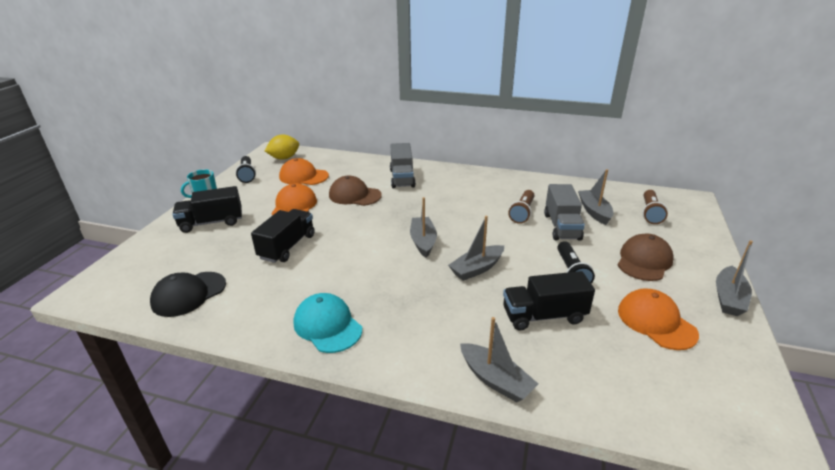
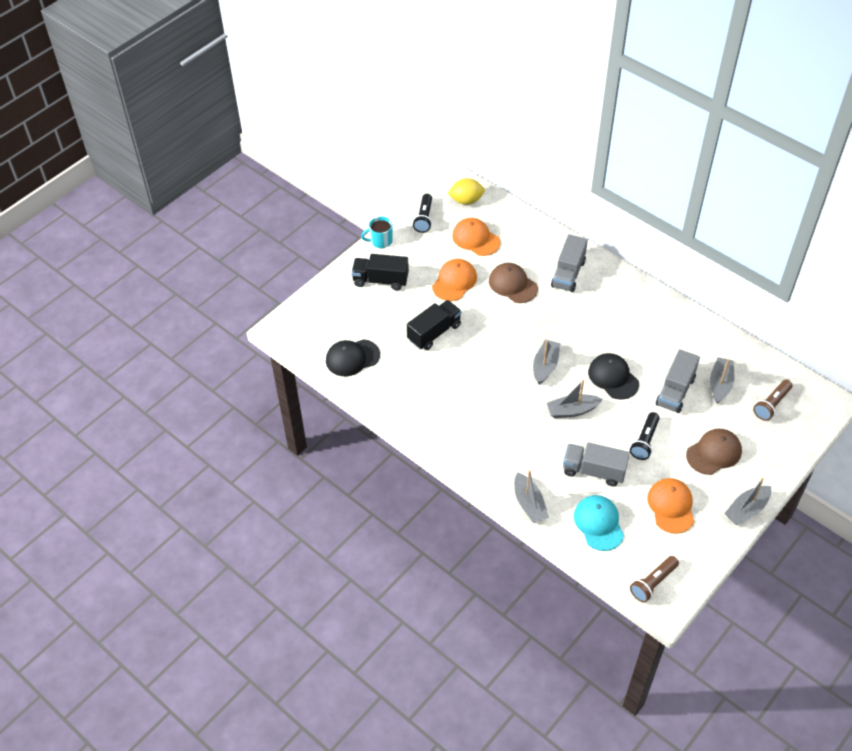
camera: 25 degrees right, 20 degrees up
(327, 325) = (439, 422): turquoise cap -> turquoise cap (598, 523)
(496, 232) = (613, 377): none -> black cap
(522, 213) = (652, 362): brown flashlight -> brown flashlight (653, 583)
(543, 316) = (593, 471): black truck -> grey truck

